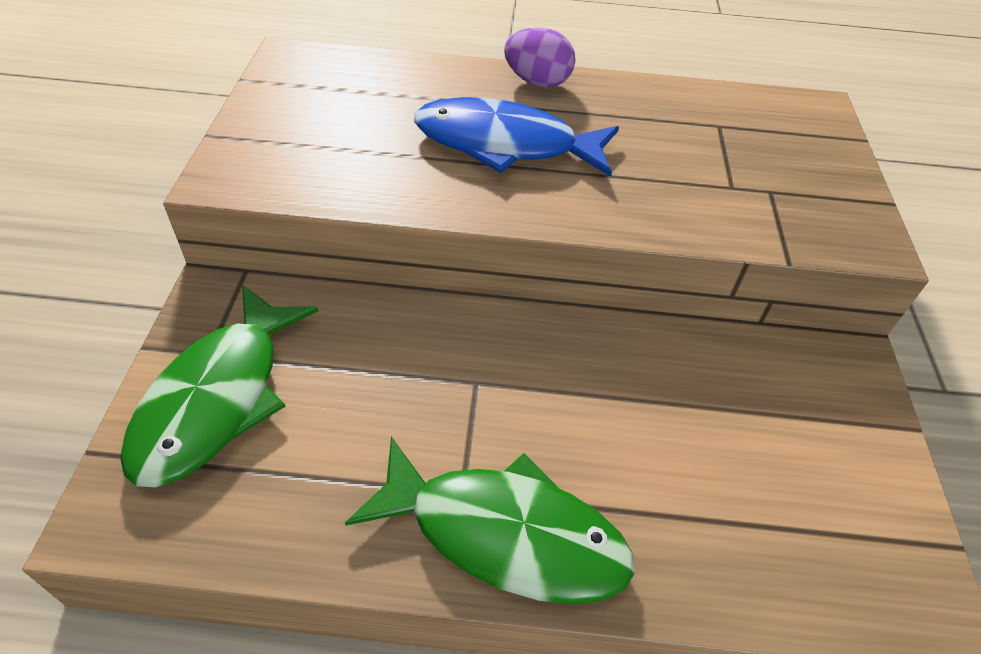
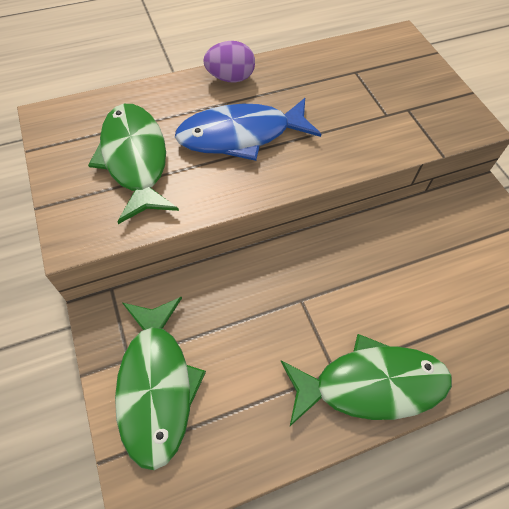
camera: 25 degrees left, 10 degrees up
(354, 126) = (135, 160): none -> green fish

